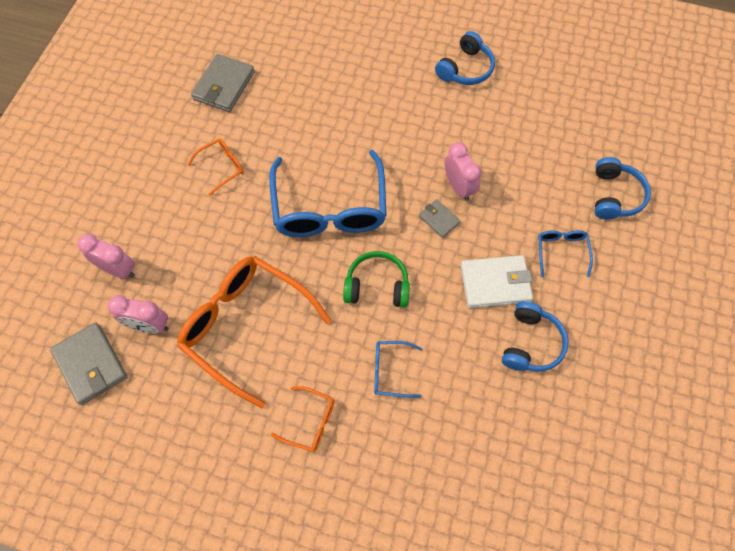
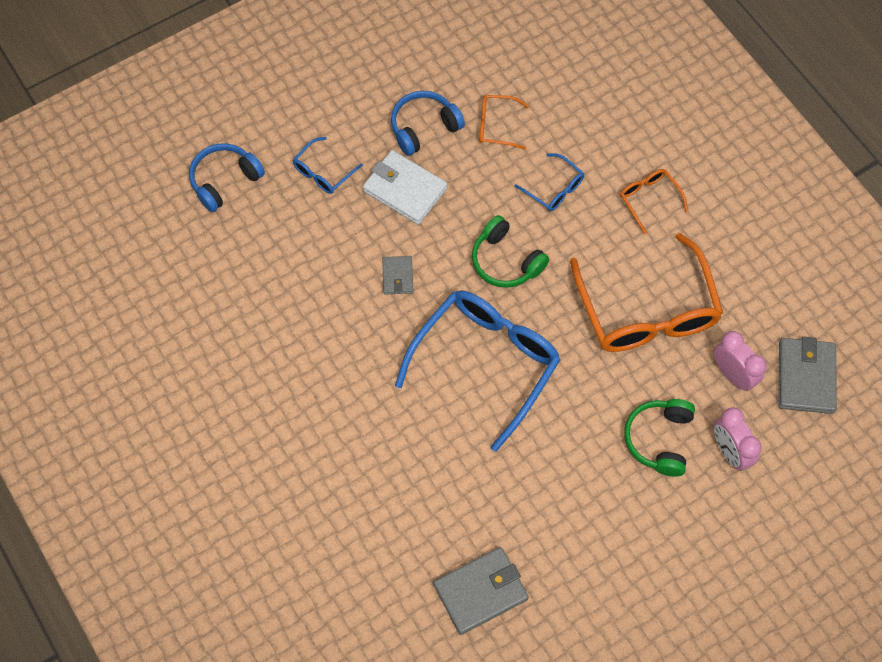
camera: 140 degrees left, 0 degrees up
(174, 243) = (659, 439): none -> green headphones
(222, 167) = (556, 488): orange glasses -> orange glasses (496, 126)
(458, 187) = (350, 292): pink clock -> none
(465, 69) = (214, 408): blue headphones -> none

